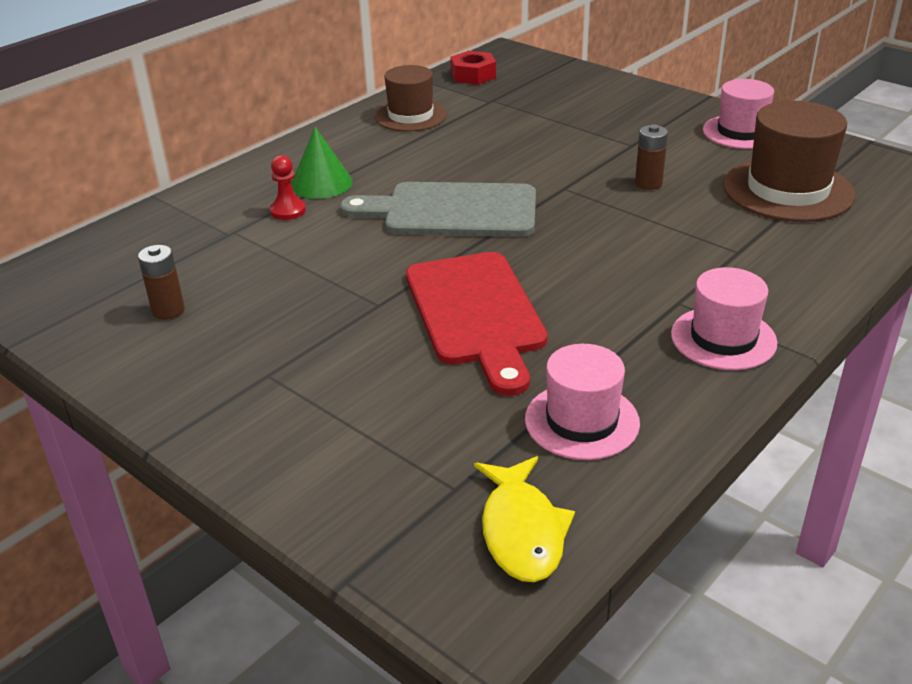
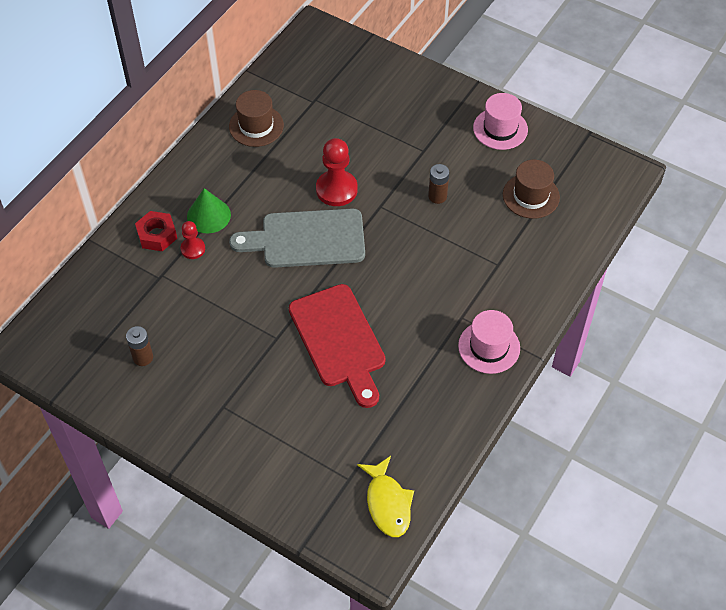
camera: 10 degrees left, 20 degrees up
(473, 75) = (294, 65): red nut -> red nut (157, 235)
(505, 170) = (336, 189): none -> red pawn
(582, 421) = (411, 423): pink hat -> none
(787, 190) = (531, 196): brown hat -> brown hat, size x0.66

